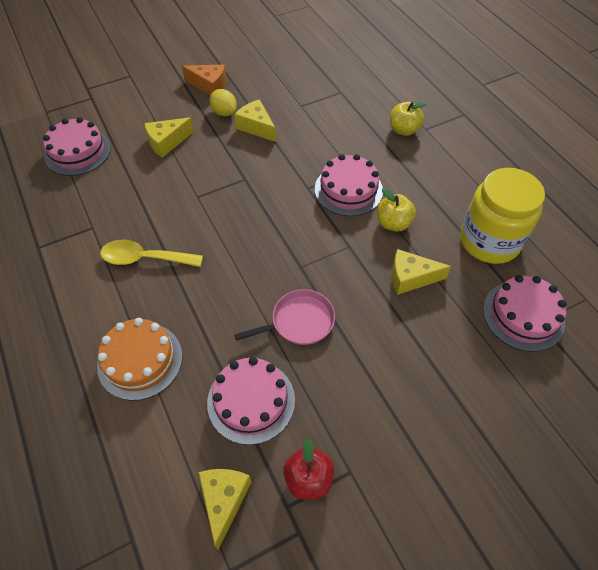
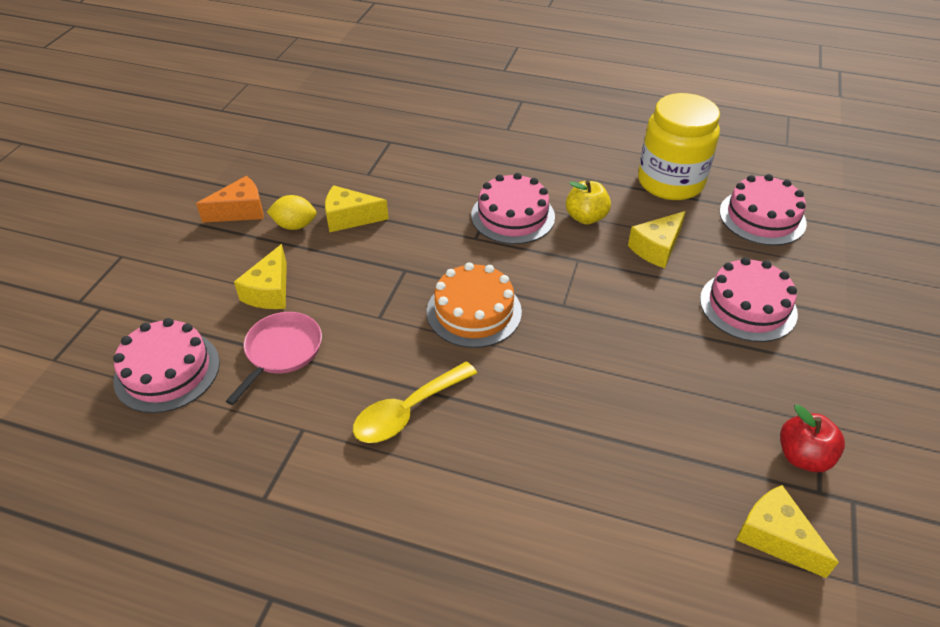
camera: 45 degrees left, 10 degrees down
(140, 360) = (539, 501): orange cake -> orange cake (474, 311)
(251, 401) = (680, 442): pink cake -> pink cake (748, 306)
(299, 321) = (625, 348): pink pan -> pink pan (282, 351)
(403, 130) = (490, 140): yellow apple -> none

